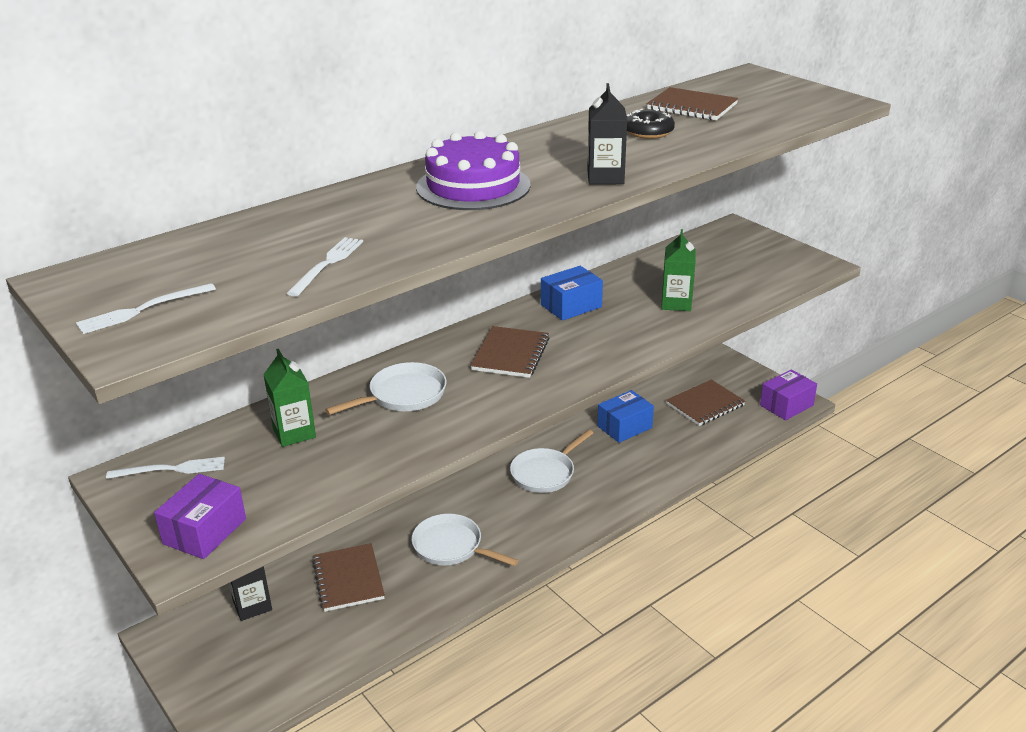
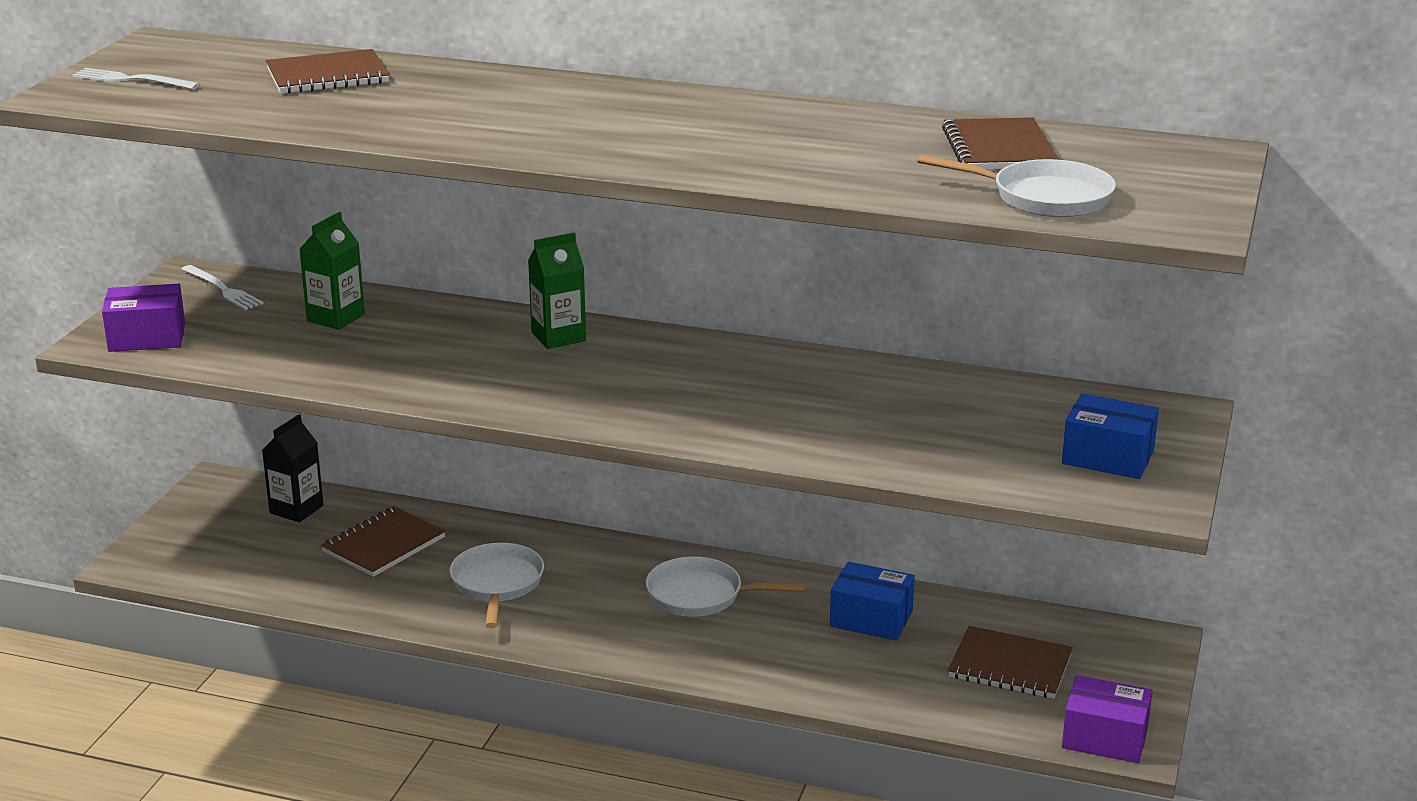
camera: 55 degrees right, 5 degrees down
(327, 264) = (291, 110): white fork -> none
(403, 395) = (462, 343): white pan -> white pan (1044, 198)
(473, 186) = (556, 112): purple cake -> none
(510, 354) = (616, 370): brown notebook -> brown notebook (327, 76)
(571, 306) = (778, 369): blue box -> blue box (1108, 457)
(605, 177) = (671, 159): black carton -> none
(648, 132) = (859, 147): black donut -> none
(676, 303) = (880, 431): green carton -> green carton (558, 337)

